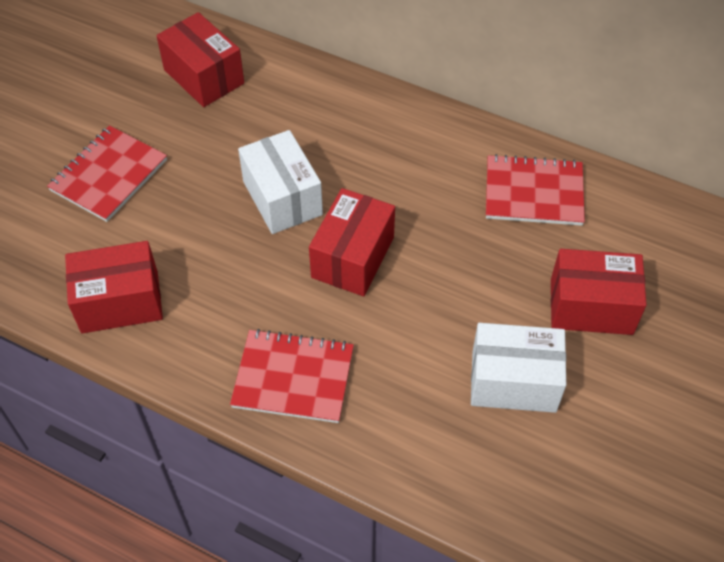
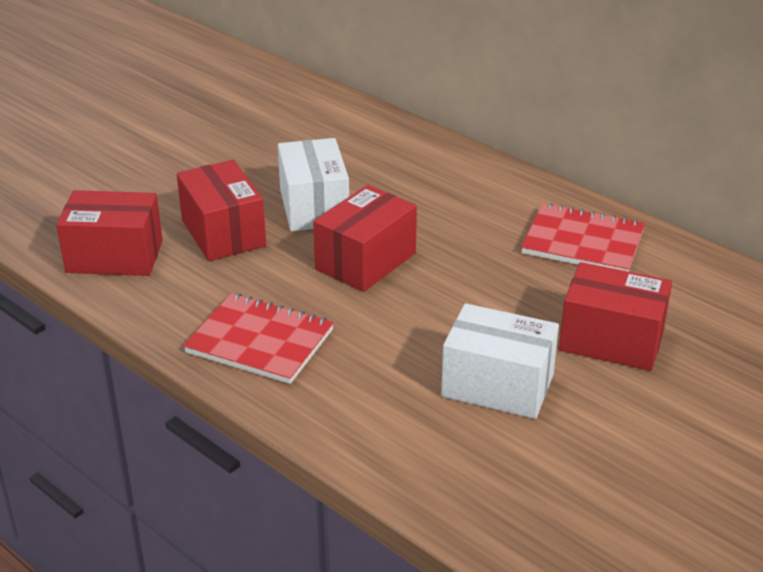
camera: 15 degrees right, 20 degrees down
(108, 175) = (151, 166): red notebook -> none
(204, 77) = (278, 112): red box -> red box (223, 233)

